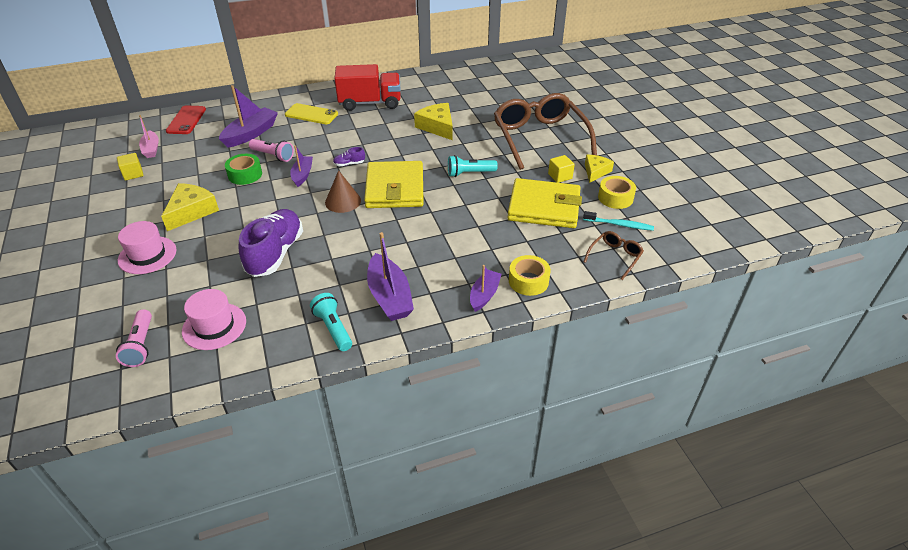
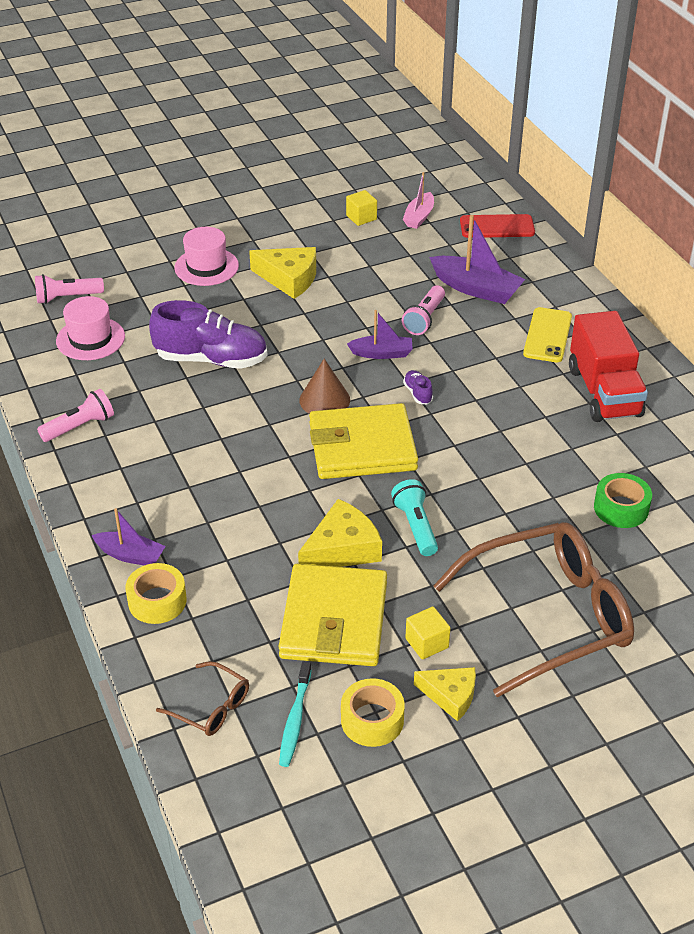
camera: 85 degrees right, 0 degrees up
(151, 149) = (419, 217): pink boat -> pink boat turned 45 degrees counterclockwise
(245, 174) = (374, 303): green tape -> green tape (621, 508)
(333, 328) = (80, 426): turquoise flashlight -> pink flashlight
(389, 296) = (131, 466): purple boat -> none
(437, 127) = (550, 478): yellow cheese -> yellow cheese (342, 548)

